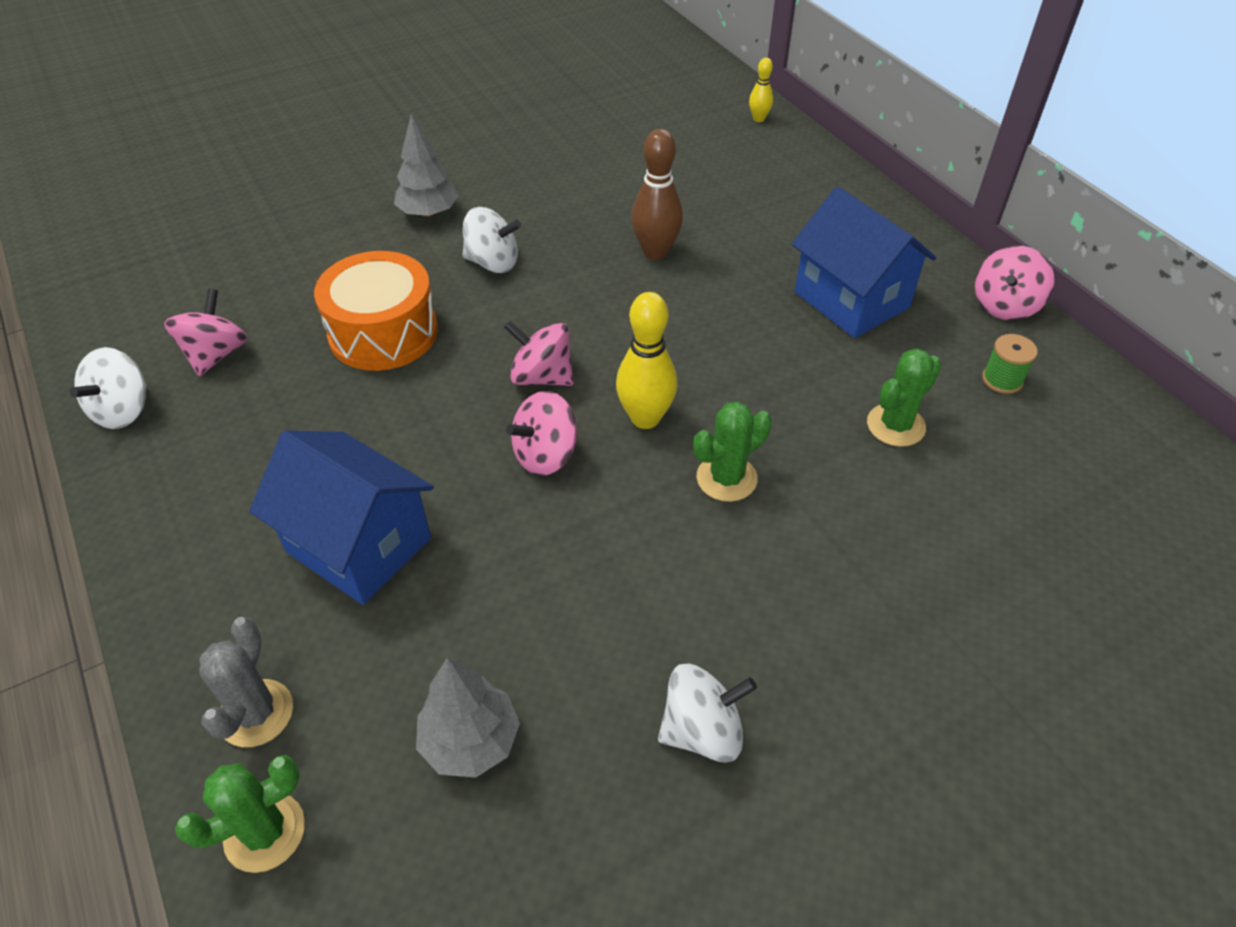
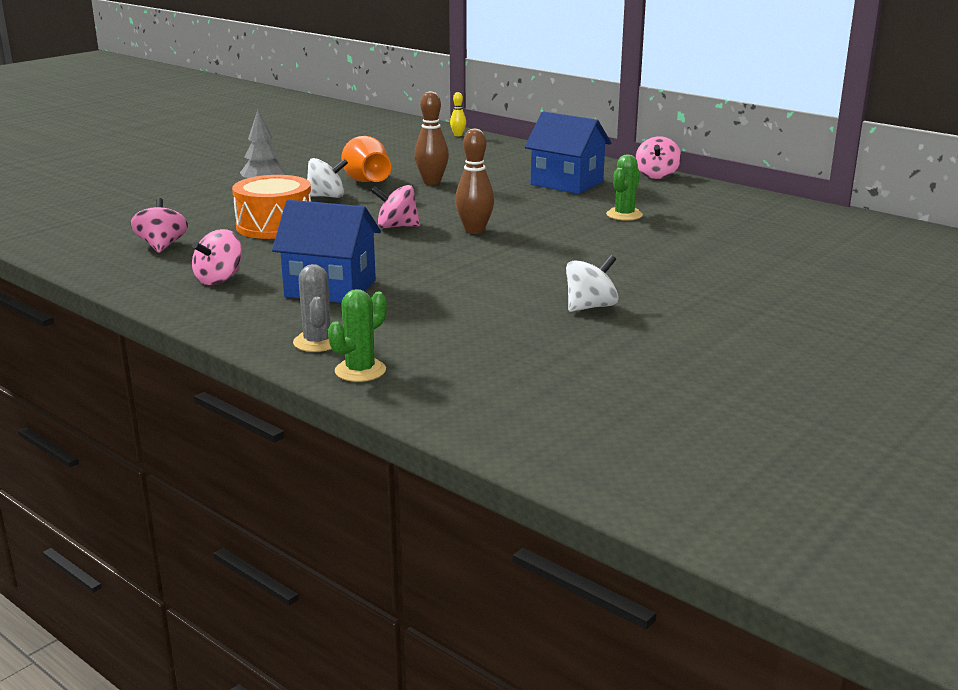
camera: 20 degrees left, 25 degrees down
(123, 410) = (114, 271): white spinning top -> none
(471, 741) = (460, 329): grey tree -> none
(545, 455) = (423, 248): pink spinning top -> pink spinning top (219, 279)
(566, 235) = (367, 183): none -> orange vase
(645, 418) = (474, 230): yellow bowling pin -> brown bowling pin
(726, 478) = (540, 241): green cactus -> none
(1002, 380) = (672, 196): green spool -> none

